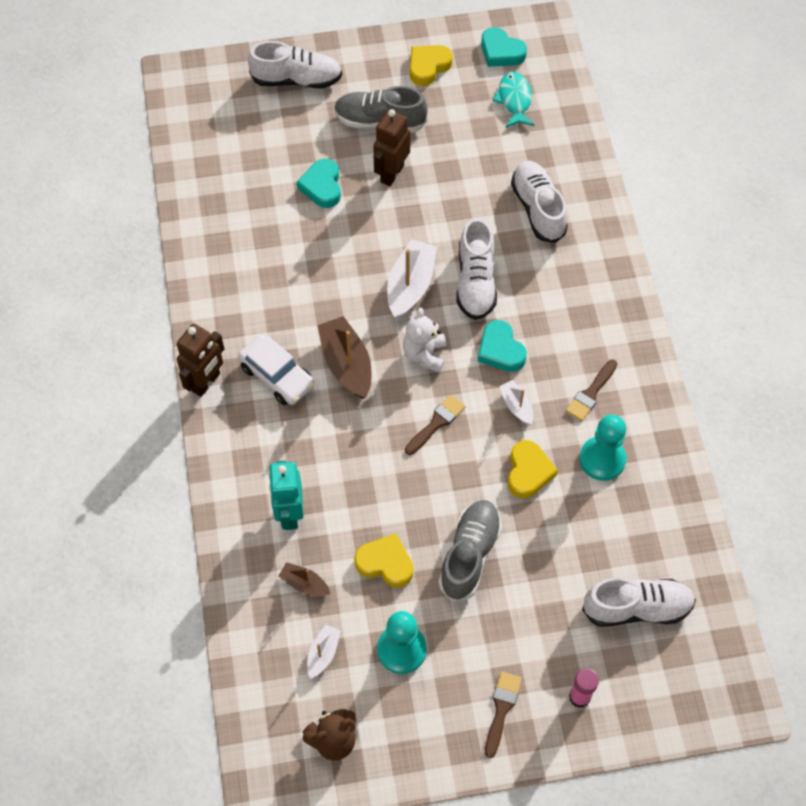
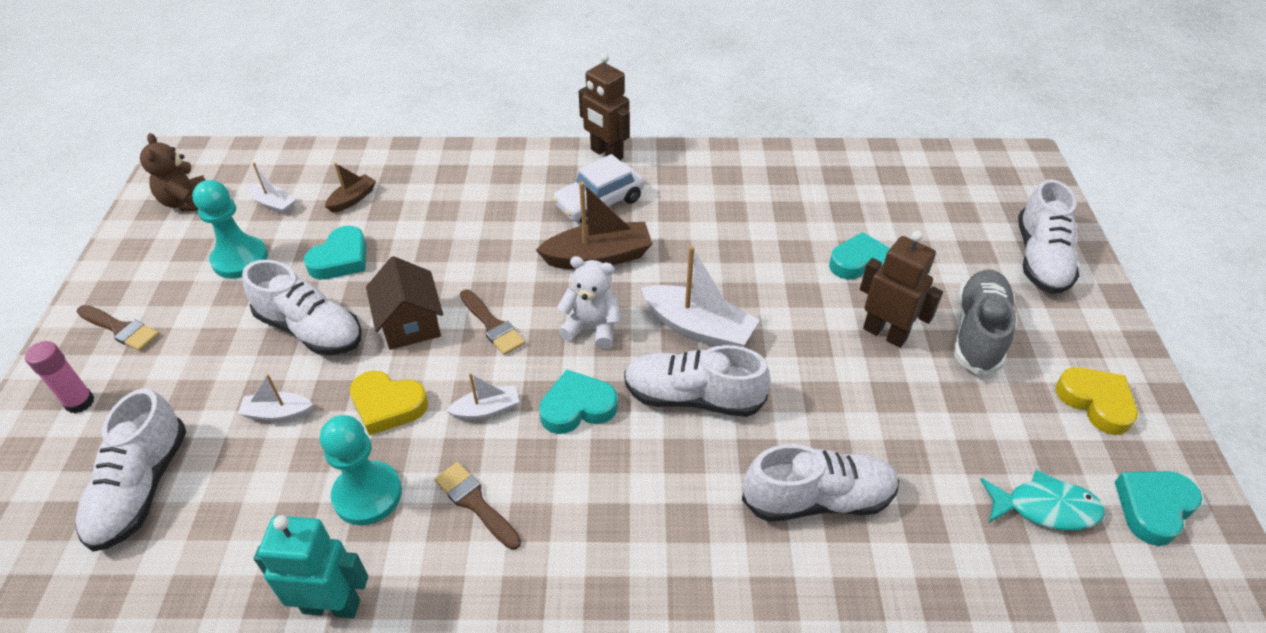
camera: 100 degrees right, 15 degrees down
(289, 514) = (433, 196): turquoise robot -> turquoise robot (332, 605)
(385, 563) = (341, 259): yellow heart -> turquoise heart
(447, 482) = (410, 323): none -> brown house
(469, 555) = (311, 330): grey shoe -> white shoe
(553, 544) = (278, 413): none -> white boat

